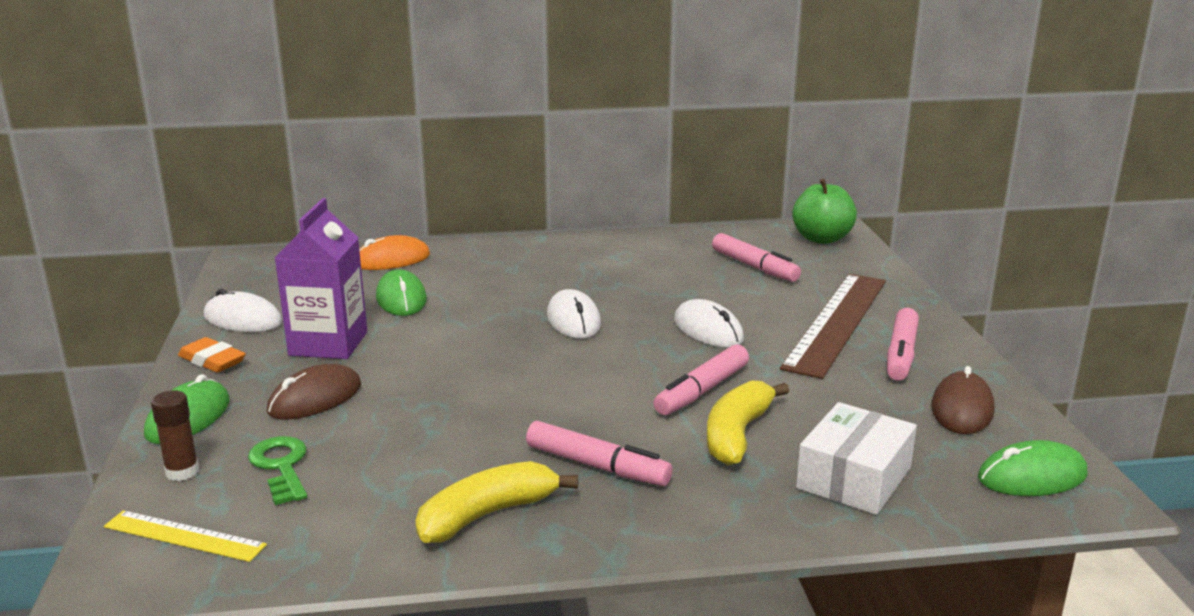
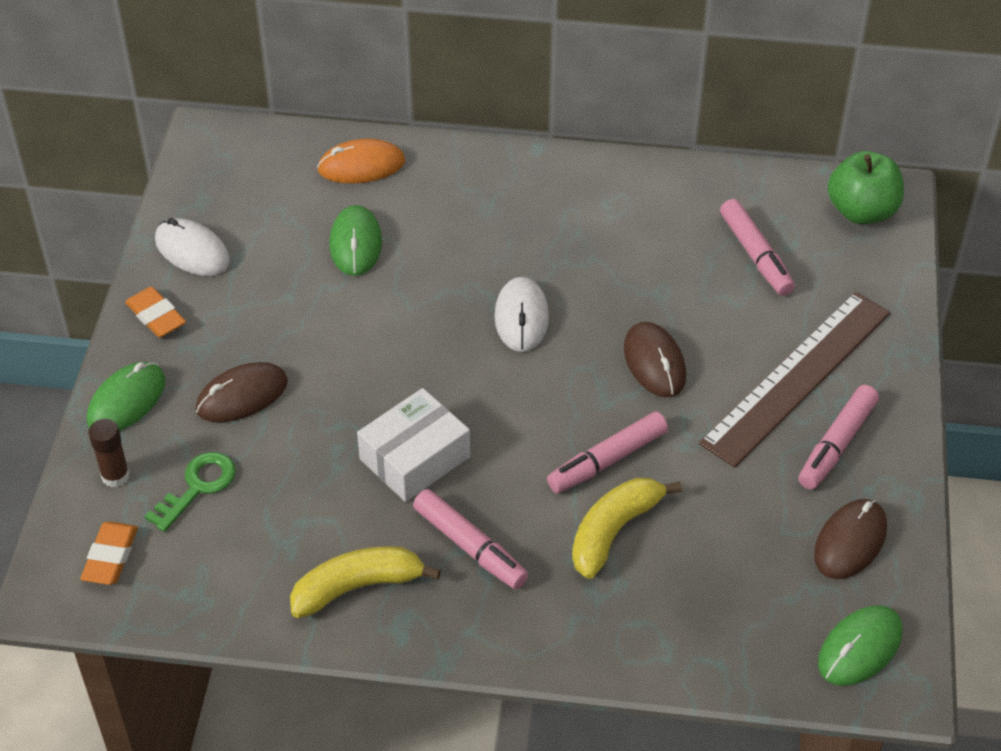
camera: 15 degrees right, 25 degrees up
(184, 536) = (110, 557): yellow ruler -> orange eraser
(281, 466) = (198, 486): green key -> green key turned 45 degrees clockwise
(328, 344) = (268, 310): purple carton -> none
(708, 330) = (654, 362): white mouse -> brown mouse
(853, 478) = (693, 613): white box -> white box (415, 458)
(1032, 476) = (860, 648): green mouse -> green mouse turned 45 degrees counterclockwise

